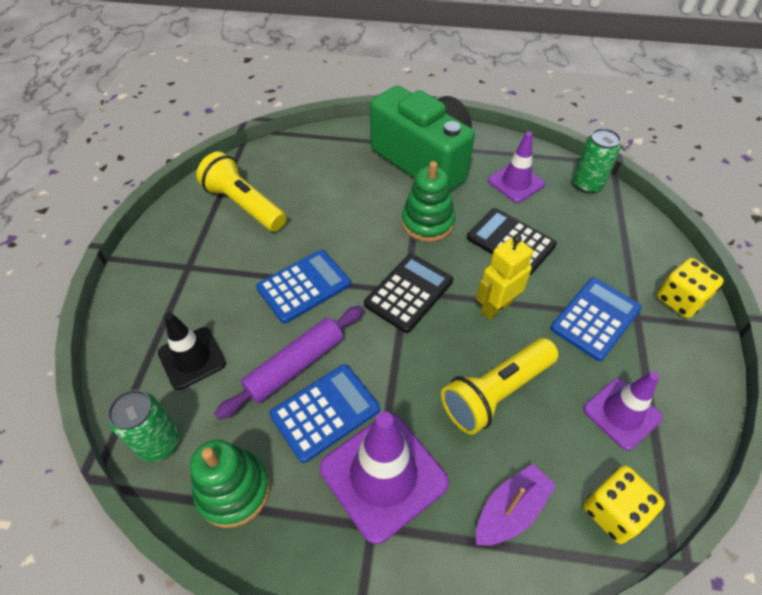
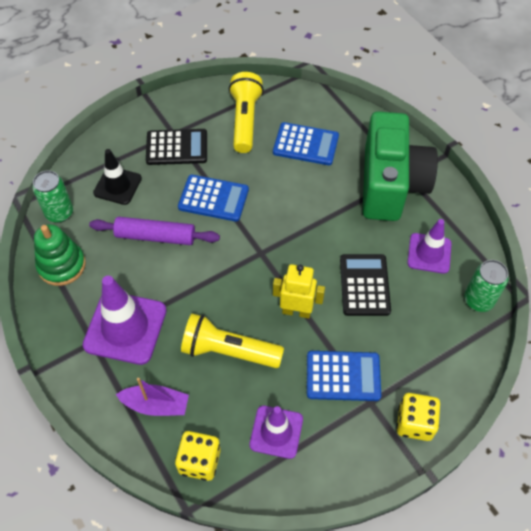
camera: 50 degrees right, 5 degrees up
(325, 412) = (139, 272): blue calculator -> blue calculator (305, 144)
(409, 293) = (261, 255): black calculator -> black calculator (177, 147)
(427, 222) = (332, 226): green stacking toy -> none

